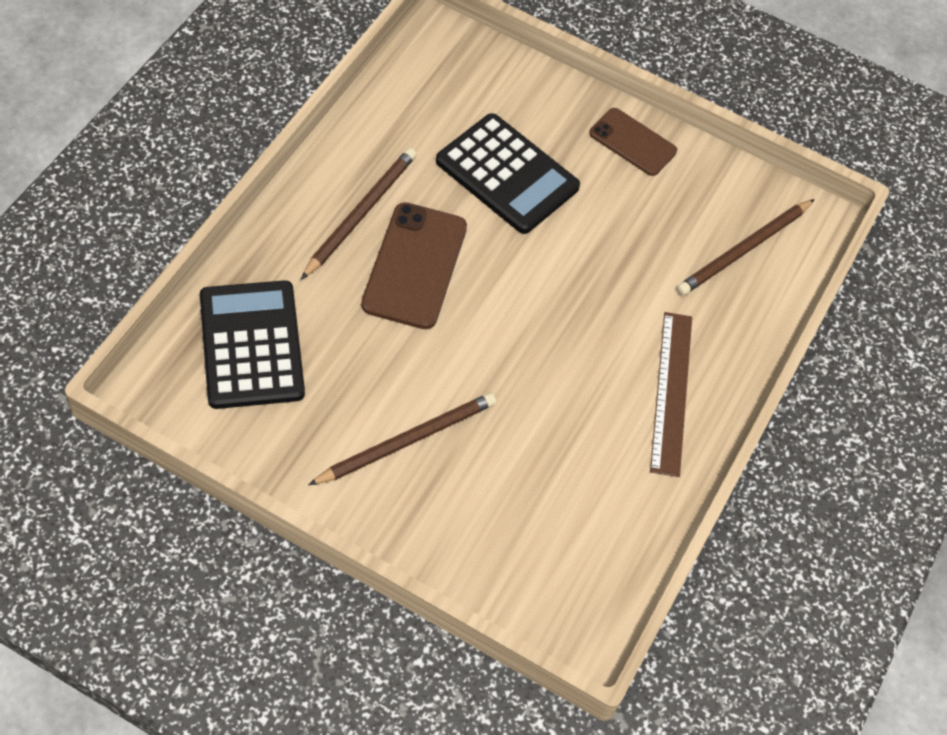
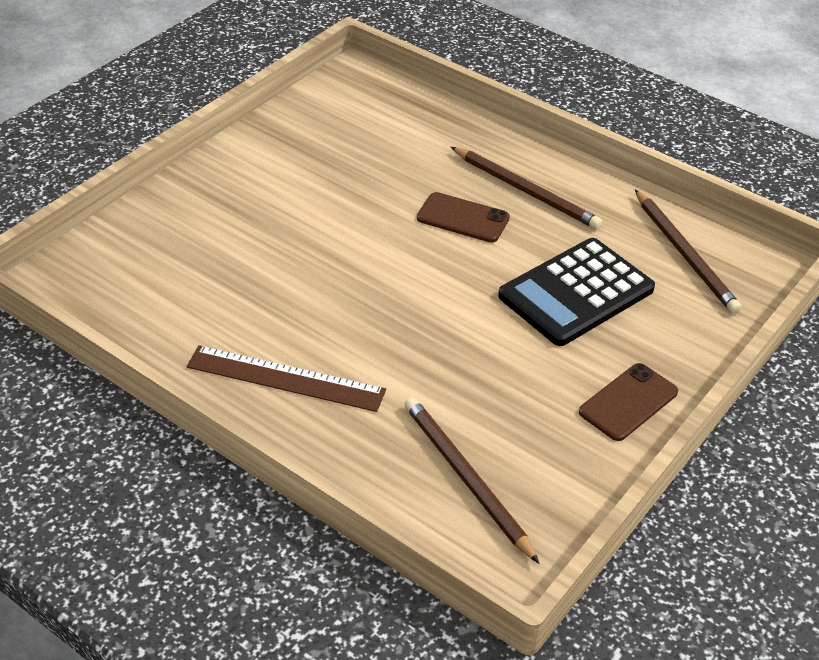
camera: 105 degrees right, 15 degrees down
(251, 345) = (389, 122): black calculator -> none
(407, 441) = (276, 196): brown pencil -> brown pencil (685, 254)
(415, 266) = (463, 218): brown phone -> brown phone, size x0.64

